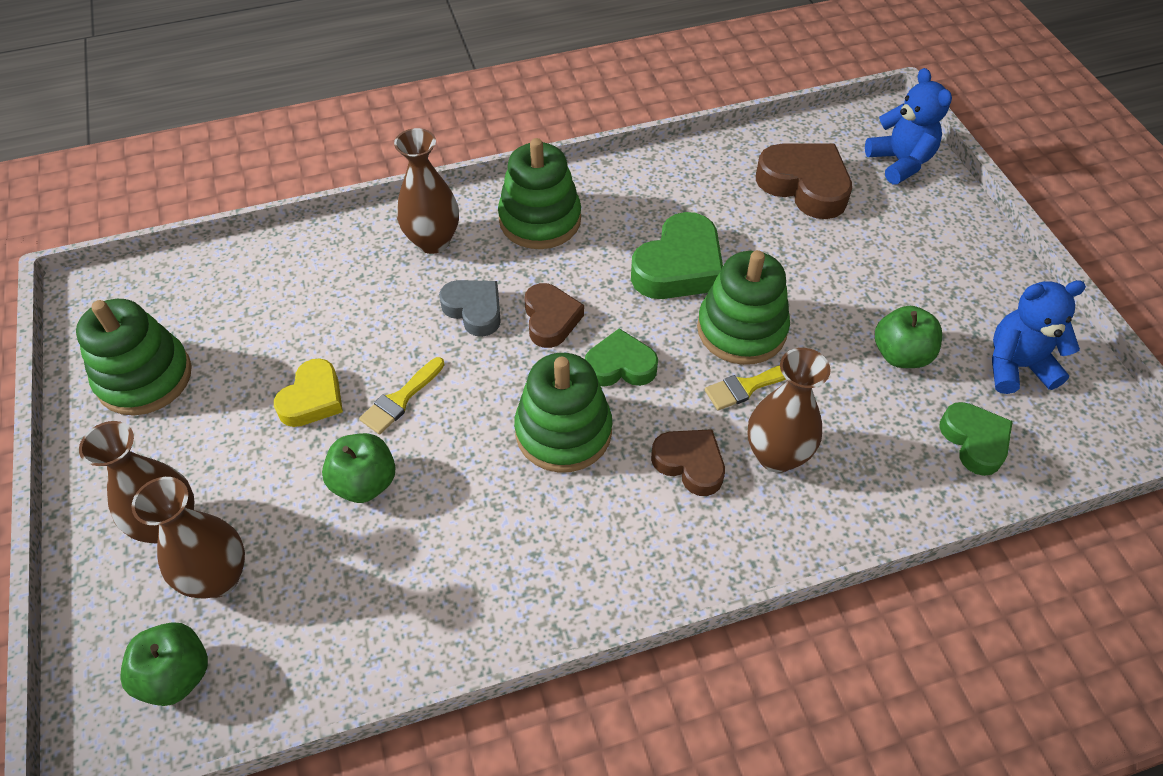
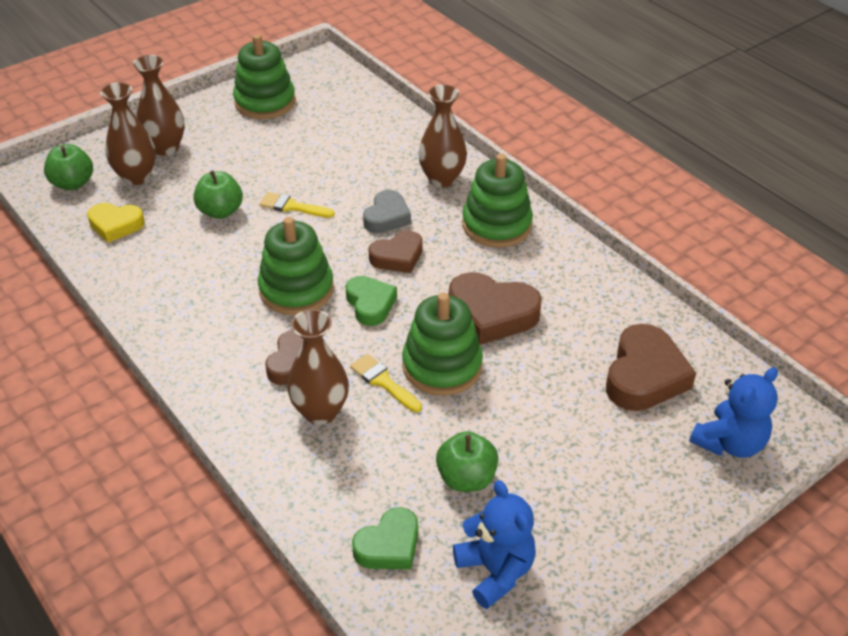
camera: 70 degrees right, 10 degrees down
(313, 399) = (276, 170): yellow heart -> yellow heart (116, 225)
(679, 266) = (491, 314): green heart -> brown heart

